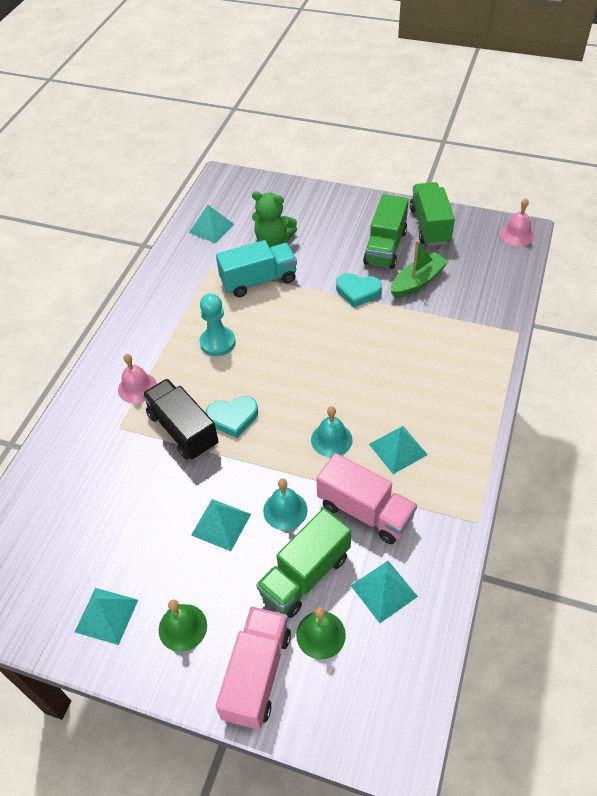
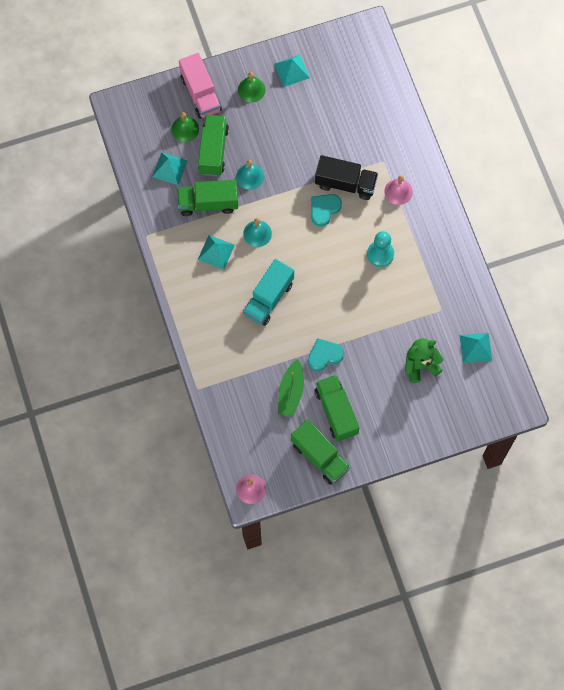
camera: 140 degrees right, 20 degrees up
(221, 524) = (276, 147): turquoise pyramid -> none
(259, 280) = (398, 321): turquoise truck -> turquoise truck (268, 298)
(365, 511) = (208, 203): pink truck -> green truck

